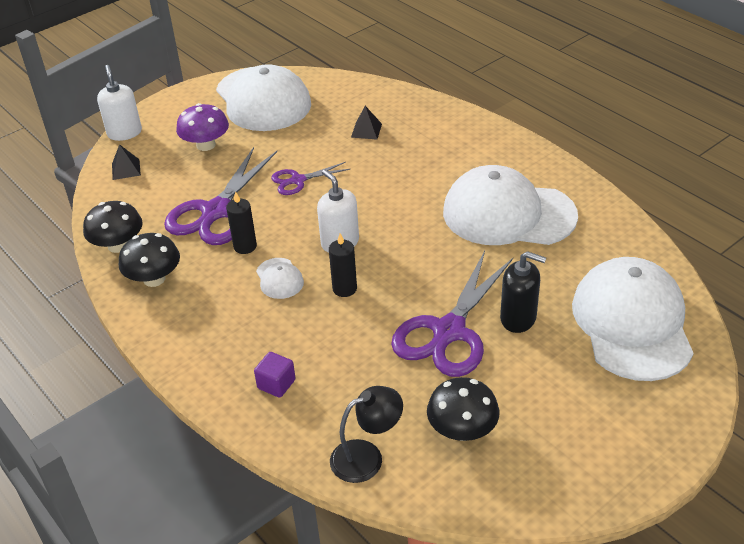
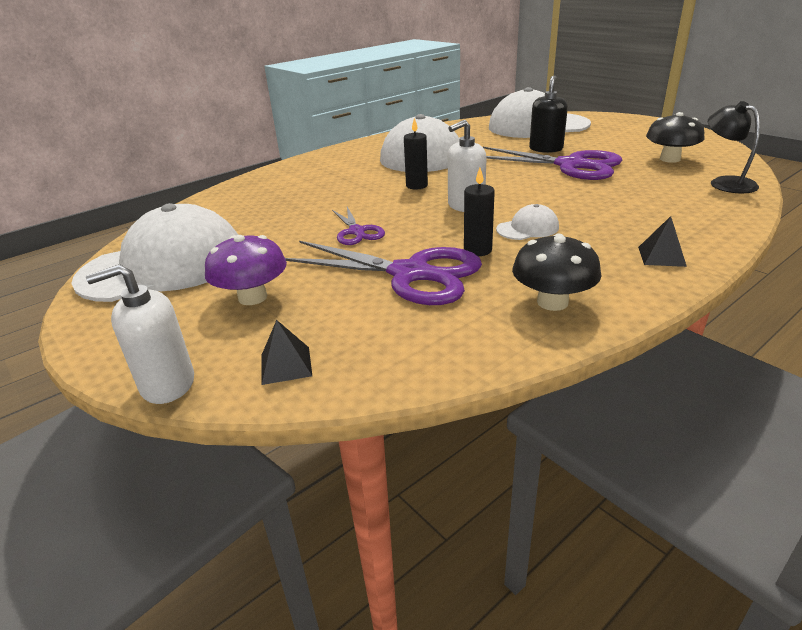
camera: 90 degrees left, 10 degrees down
(118, 245) = (487, 343): black mushroom -> none
(276, 384) = (677, 218): purple cube -> none
(344, 289) = (533, 200): black candle -> black candle (416, 186)
(366, 130) = (276, 205): black pyramid -> black pyramid (661, 256)

